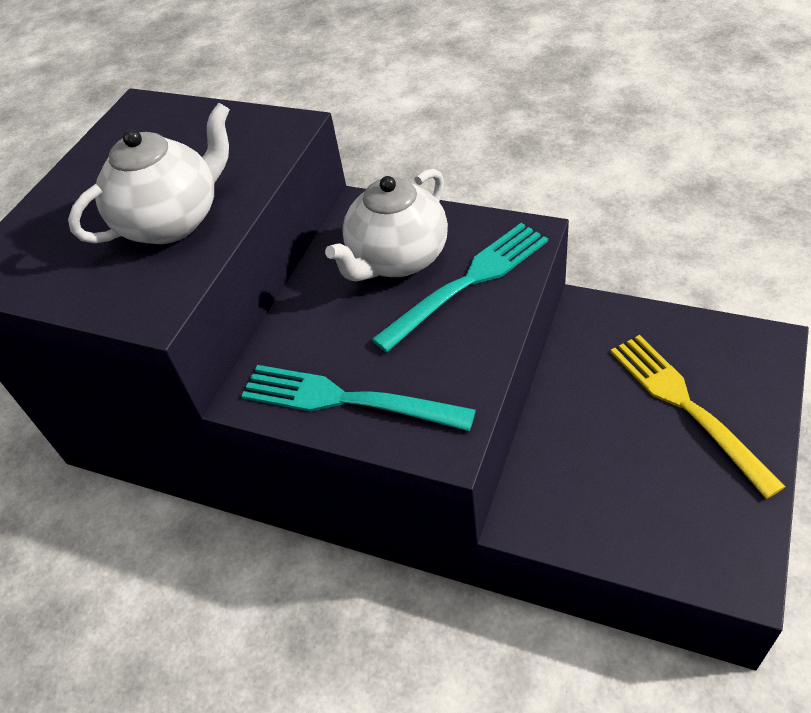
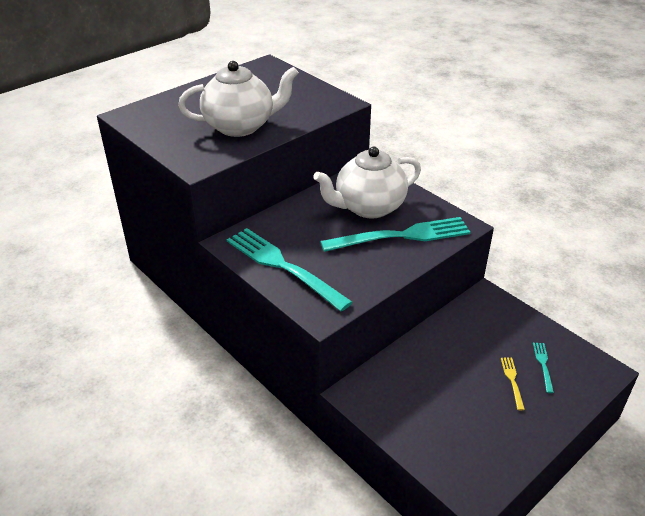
camera: 20 degrees right, 10 degrees down
(686, 407) = (512, 381): yellow fork -> yellow fork, size x0.41
(706, 368) = (543, 365): none -> turquoise fork

